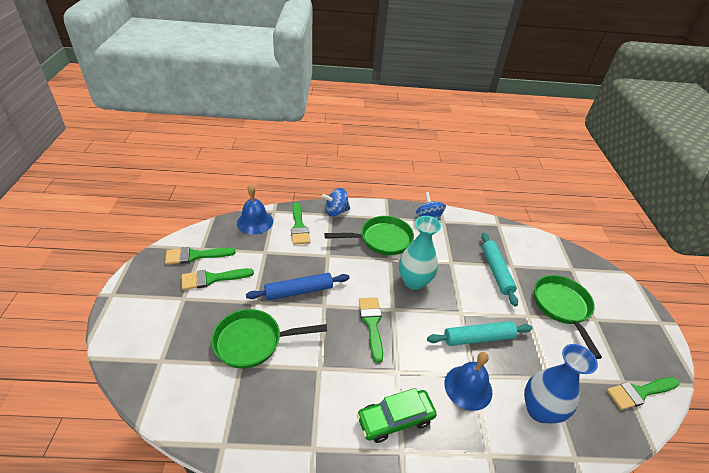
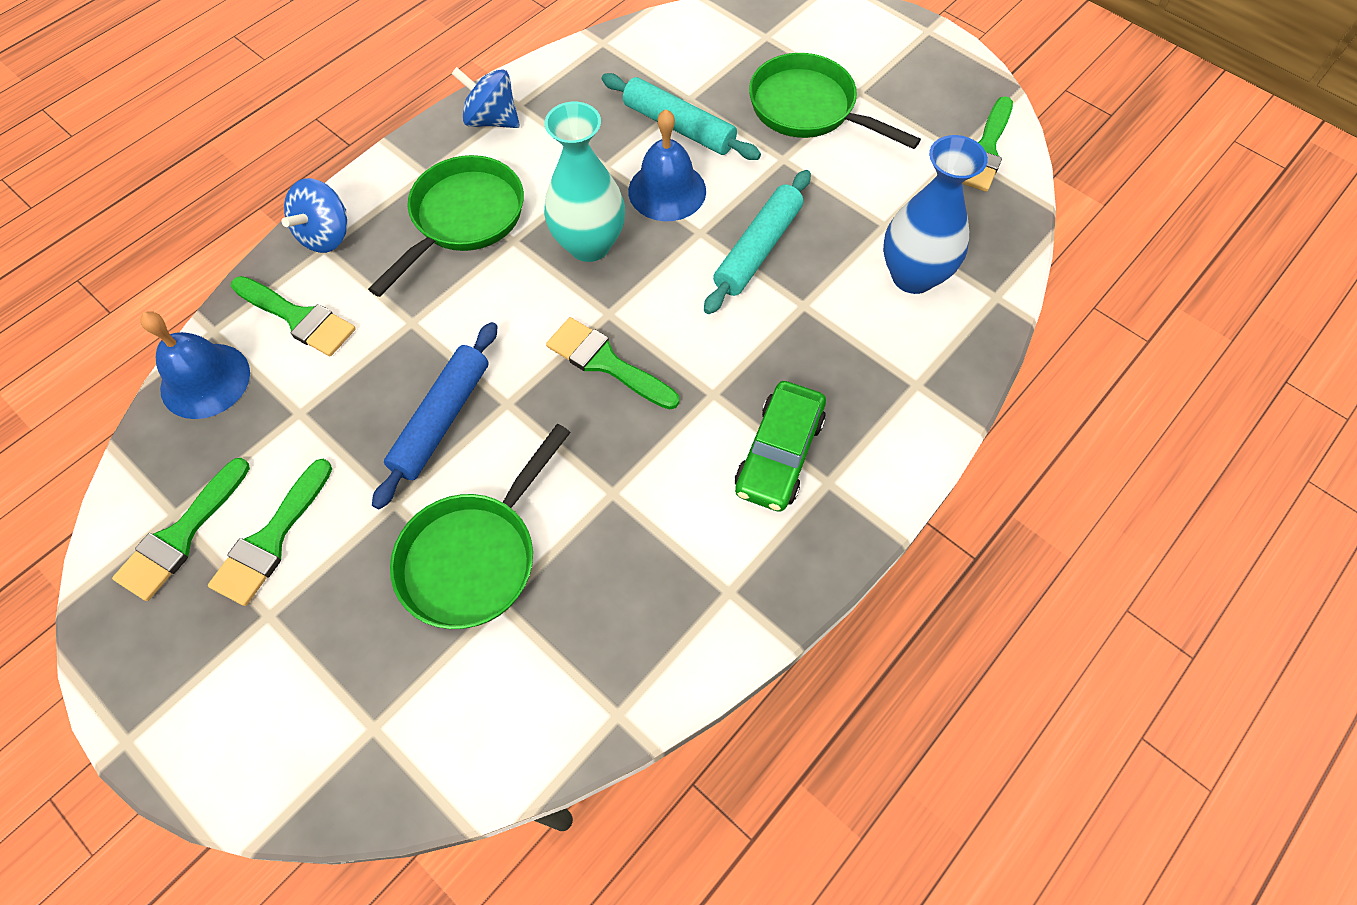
camera: 45 degrees left, 20 degrees up
(468, 387) = (814, 327): blue bell -> blue bell (667, 190)

